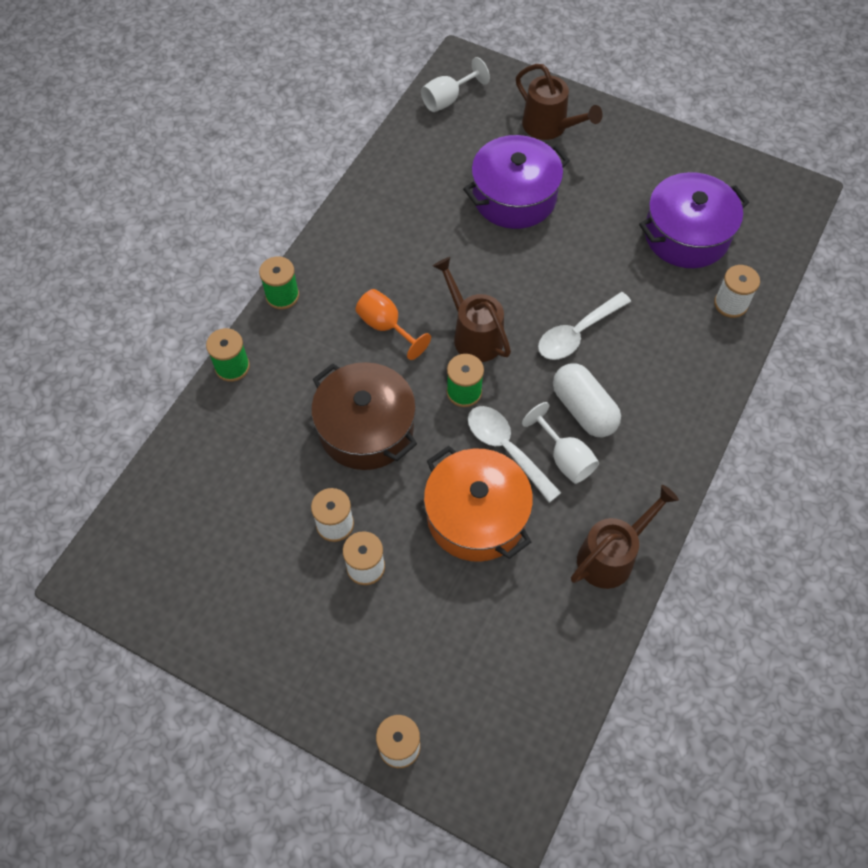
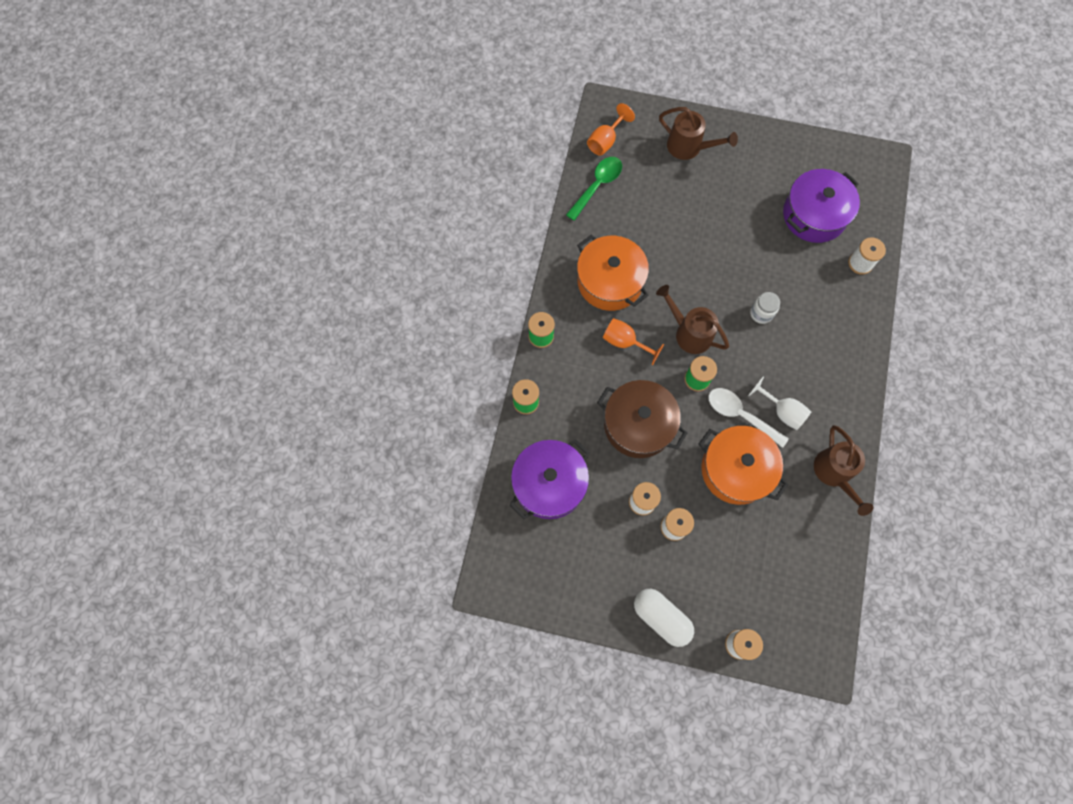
camera: 15 degrees left, 10 degrees up
(393, 253) = (610, 281): none -> orange pot
(419, 145) = (597, 186): none -> green spoon
(448, 99) = (605, 141): white goblet -> orange goblet
(514, 197) = (682, 213): purple pot -> purple pot (549, 484)
(577, 333) = (761, 313): white spoon -> white jar
(583, 409) = (783, 371): white capsule -> white capsule (661, 617)
(612, 555) = (835, 474): brown watering can -> brown watering can turned 135 degrees clockwise

